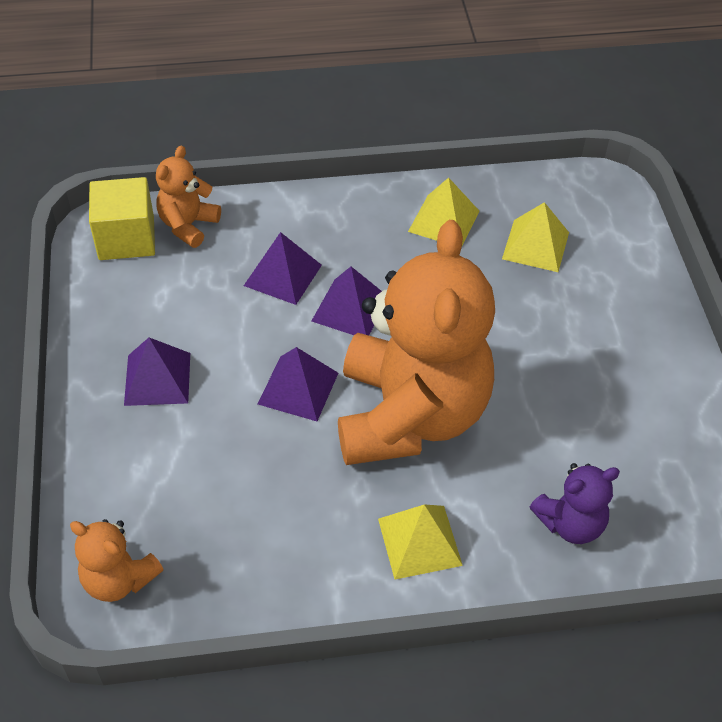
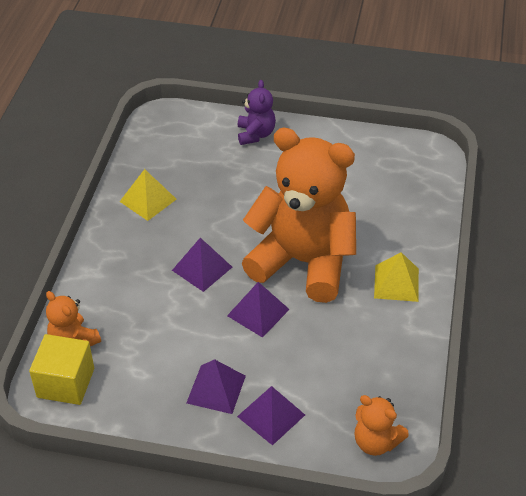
camera: 70 degrees left, 5 degrees down
(119, 579) = (376, 442): orange teddy bear -> orange teddy bear turned 75 degrees clockwise
(282, 275) = (153, 297): purple pyramid -> purple pyramid (271, 415)
(535, 245) = (193, 163): yellow pyramid -> none
(570, 523) = (405, 214): purple teddy bear -> purple teddy bear (255, 134)

